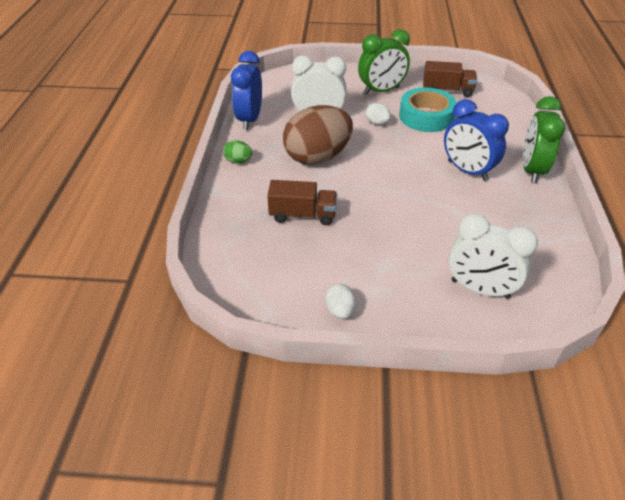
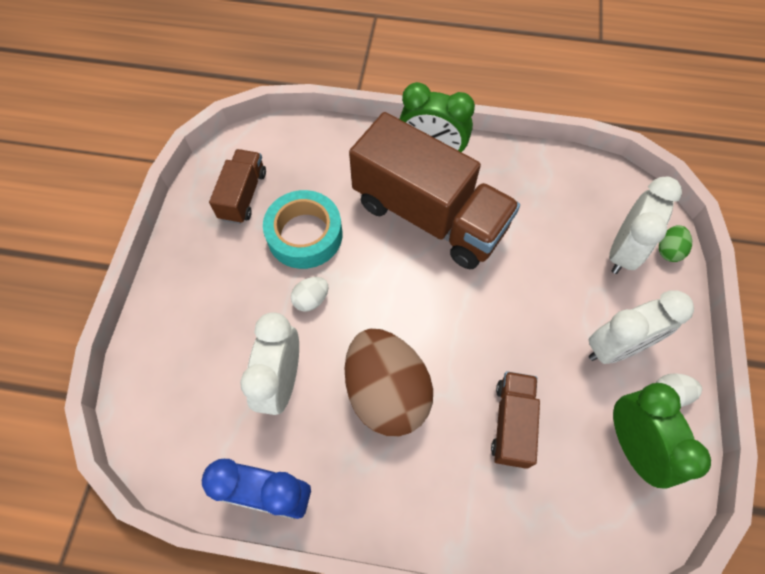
camera: 85 degrees left, 20 degrees up
(238, 161) = (386, 515): green egg -> green egg (668, 250)
(377, 277) = (616, 347): none -> white clock
(381, 91) = (225, 280): green clock -> green clock (632, 446)
(467, 171) = (429, 215): blue clock -> brown truck

